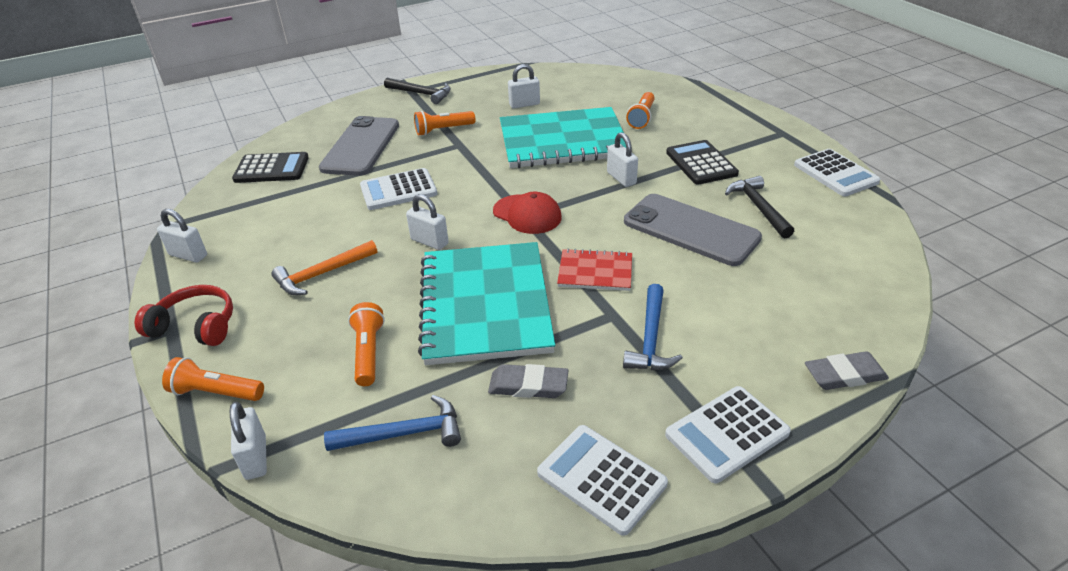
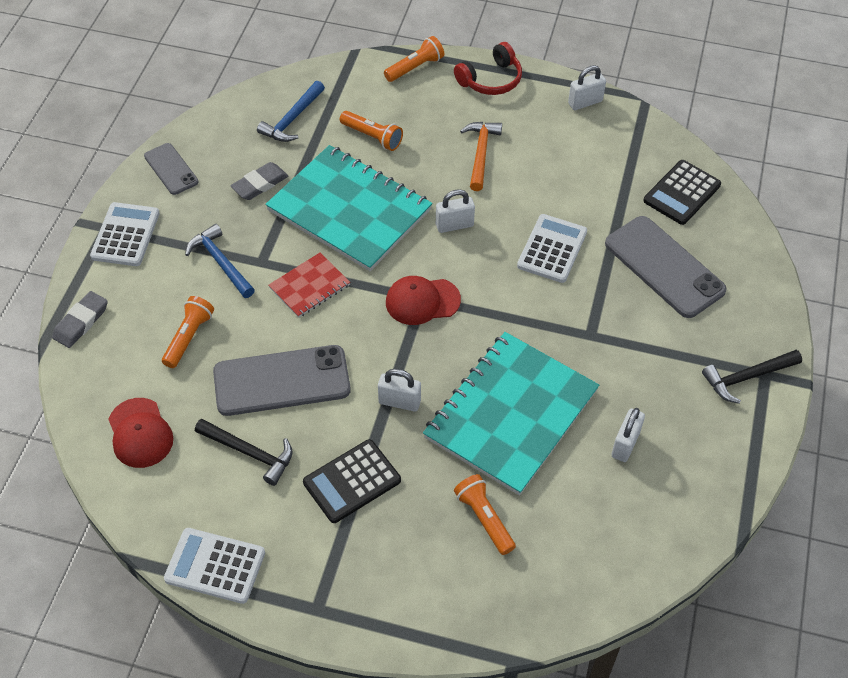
camera: 130 degrees right, 15 degrees up
(256, 457) = (345, 64): white padlock -> none
(443, 130) = (635, 342): orange flashlight -> orange flashlight (188, 337)
(601, 479) = (171, 169): white calculator -> grey phone
(701, 163) = (352, 481): black calculator -> black calculator turned 120 degrees clockwise
(841, 261) = (140, 433): none -> red cap

